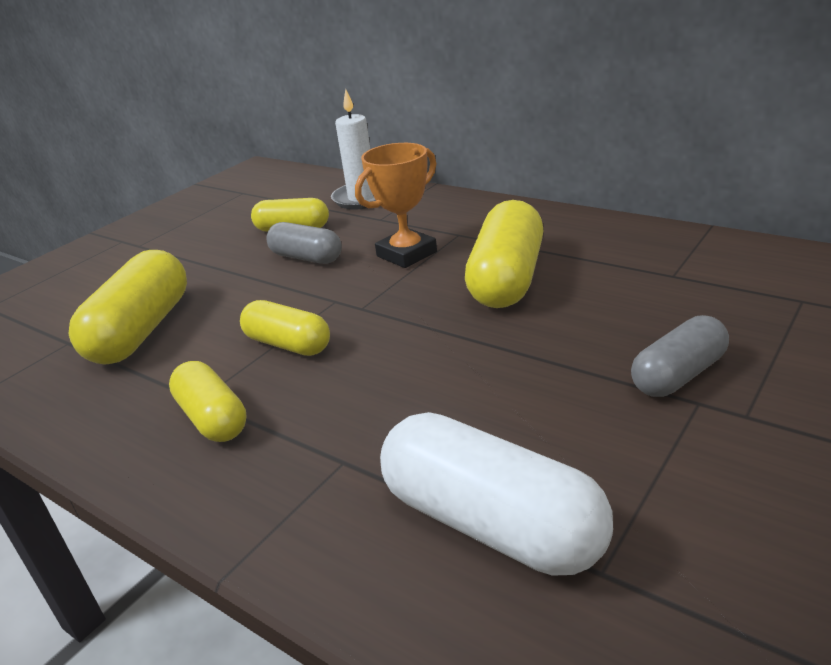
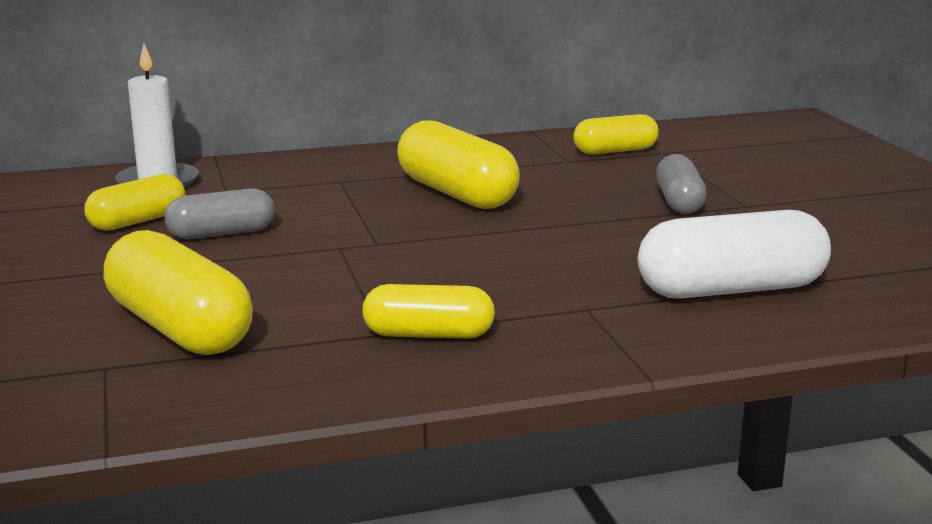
camera: 55 degrees left, 10 degrees down
(288, 344) = (372, 281): yellow capsule -> yellow capsule (615, 151)
(406, 254) = (325, 204): orange trophy -> none

